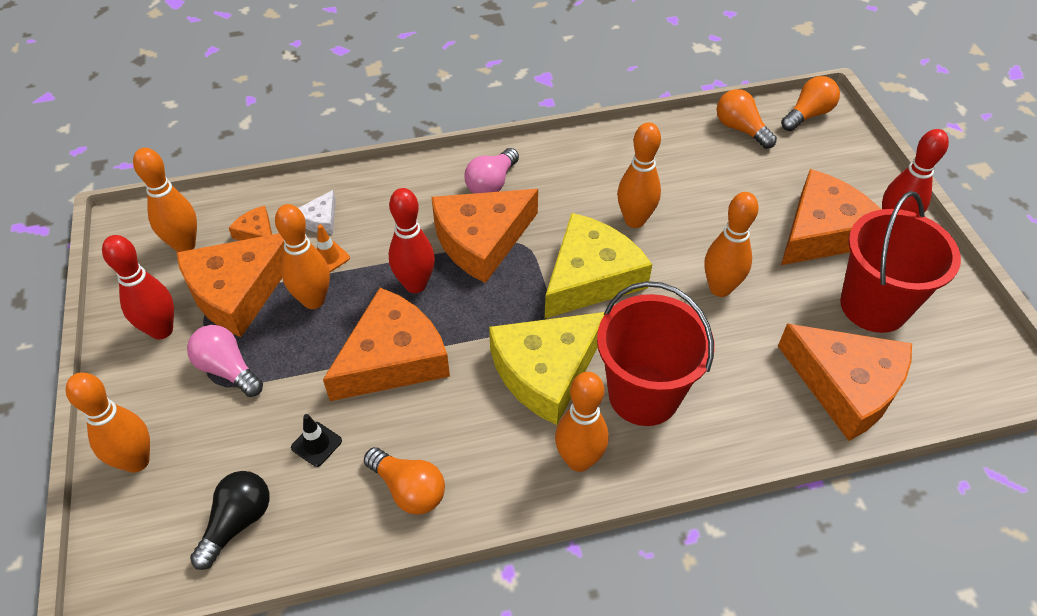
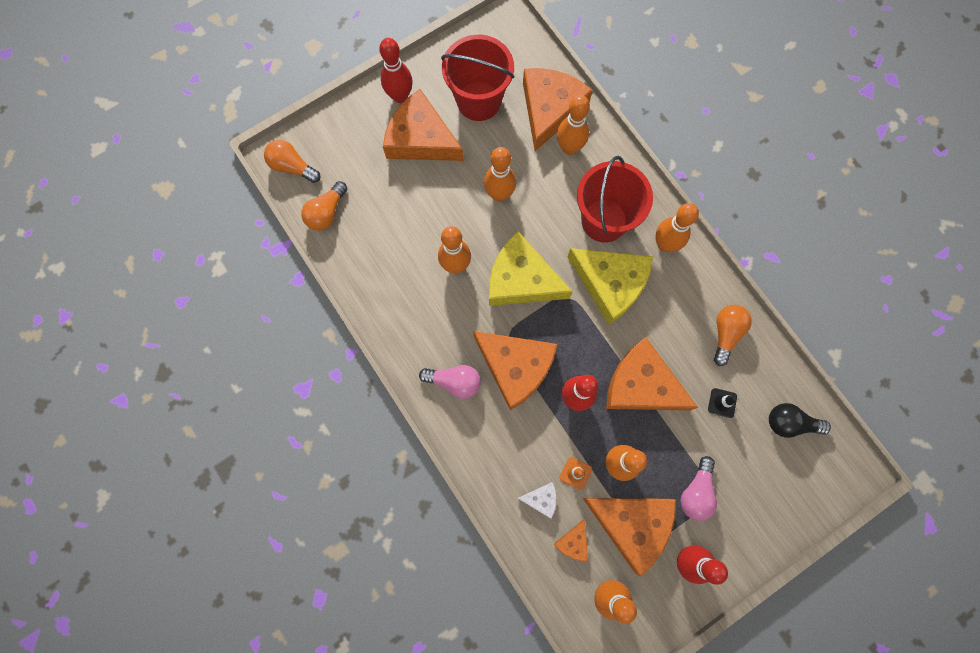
camera: 110 degrees left, 25 degrees up
(136, 461) = (783, 511): orange bowling pin -> orange bowling pin (569, 148)

